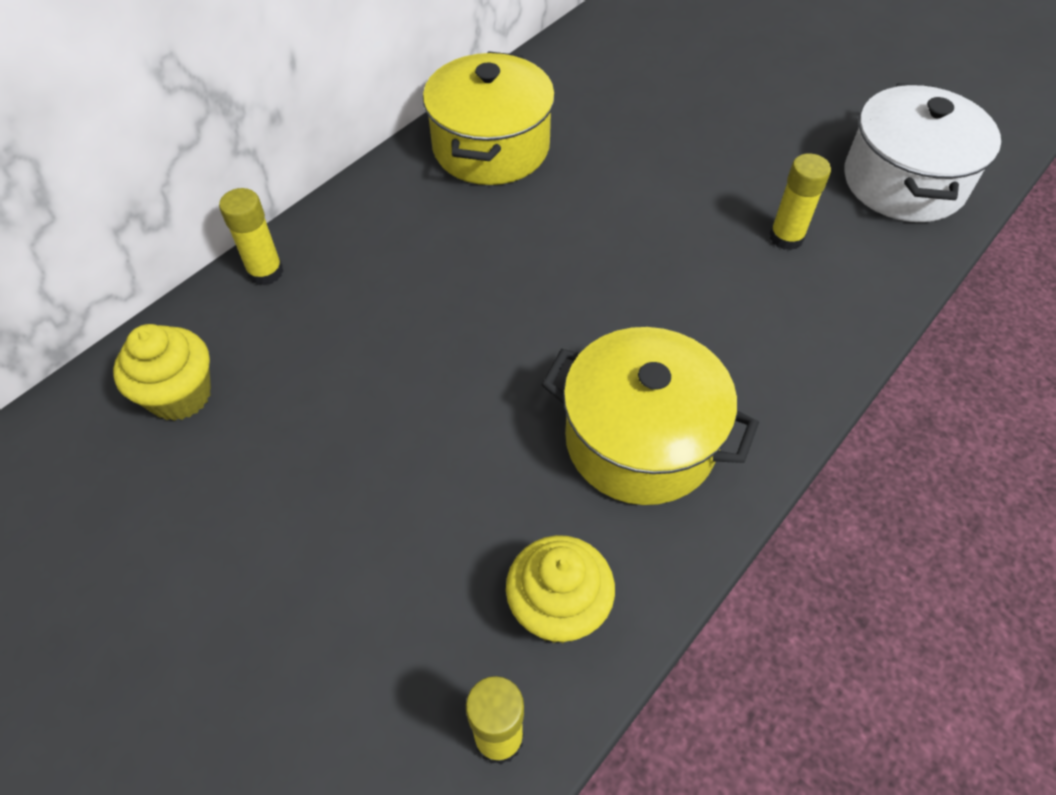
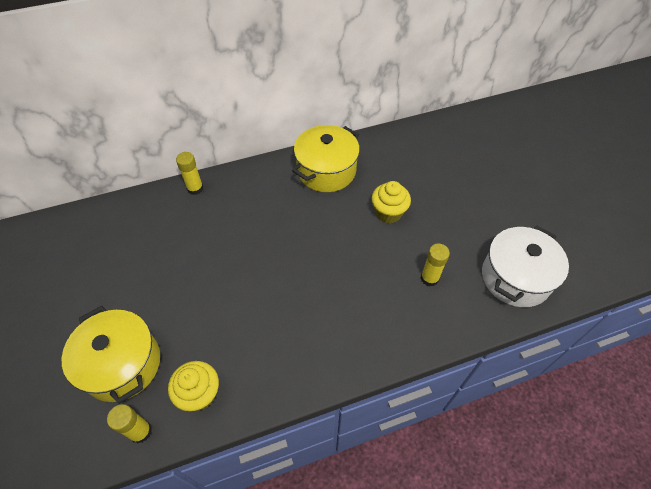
camera: 30 degrees right, 0 degrees up
(180, 395) = (130, 227): yellow cupcake -> yellow cupcake (388, 213)
(640, 440) = (286, 340): yellow pot -> yellow pot (122, 364)

